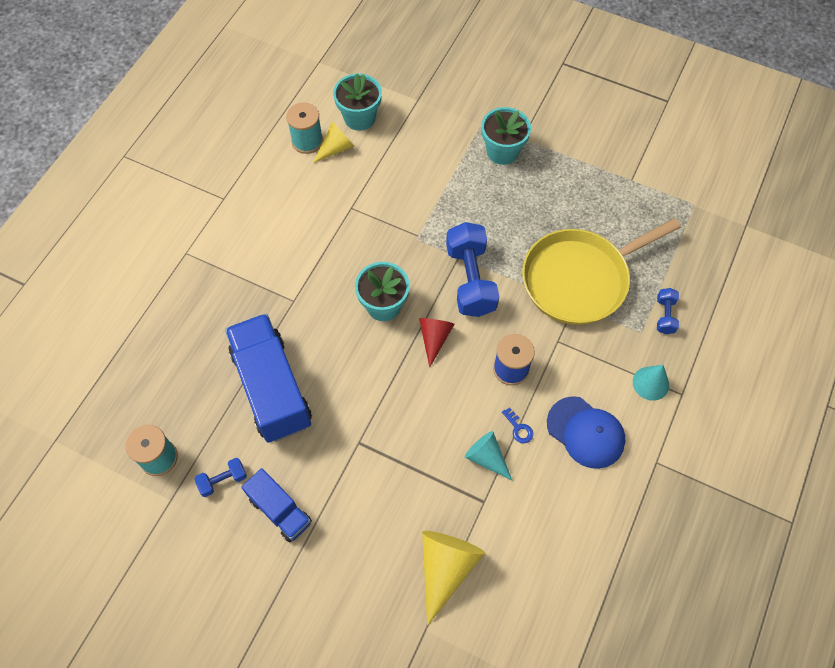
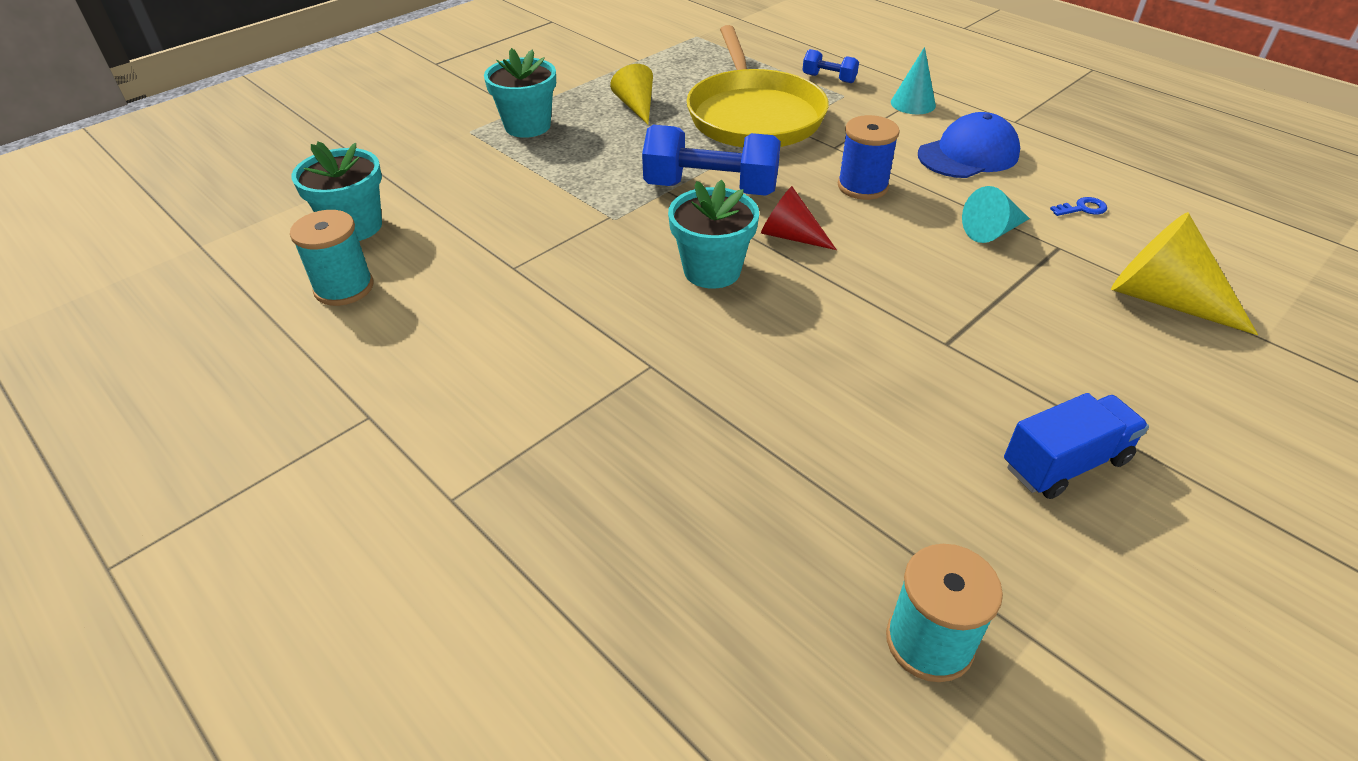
camera: 70 degrees left, 20 degrees down
(223, 480) = (996, 536): blue dumbbell -> none
(272, 388) = (816, 427): blue truck -> none
(336, 148) = (388, 260): yellow cone -> yellow cone (636, 106)
(518, 428) = (953, 198): blue key -> blue key (1082, 208)

